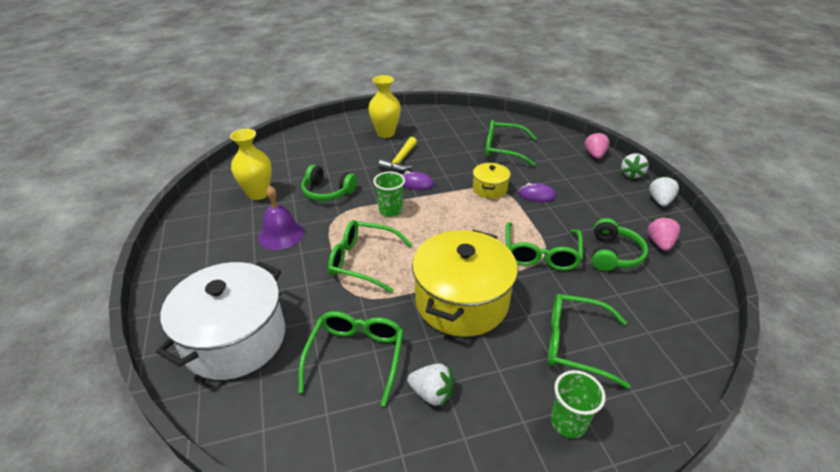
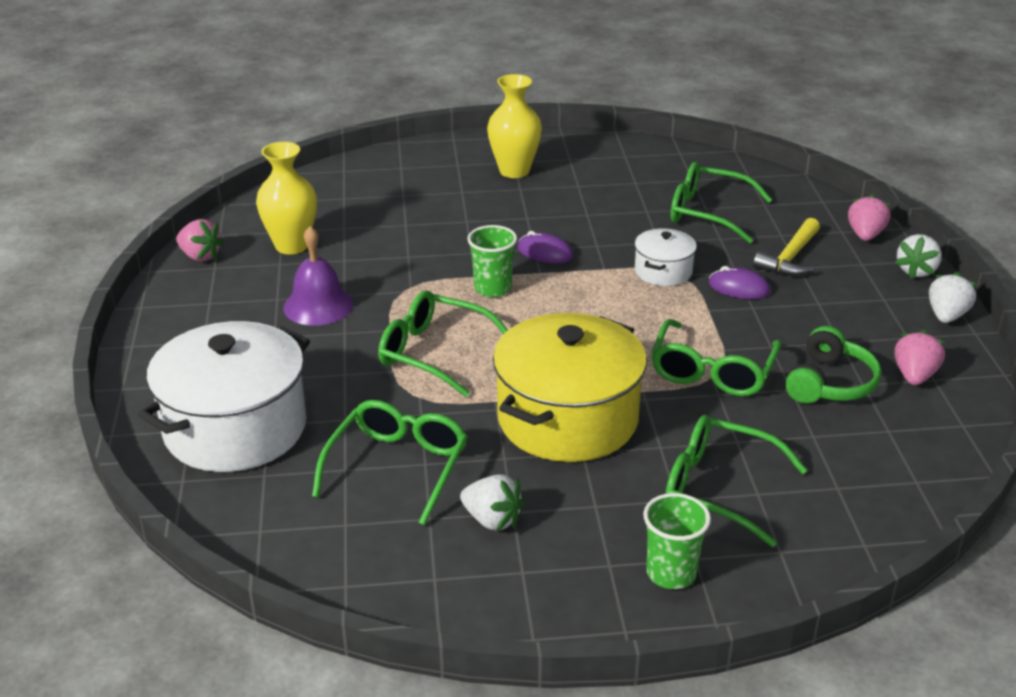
camera: 10 degrees right, 5 degrees down
(199, 207) = (200, 256): none -> pink strawberry
(327, 192) = (399, 252): green headphones -> none
(400, 161) = (528, 216): yellow hammer -> yellow hammer (790, 258)
(489, 189) = (663, 271): yellow pot -> white pot

